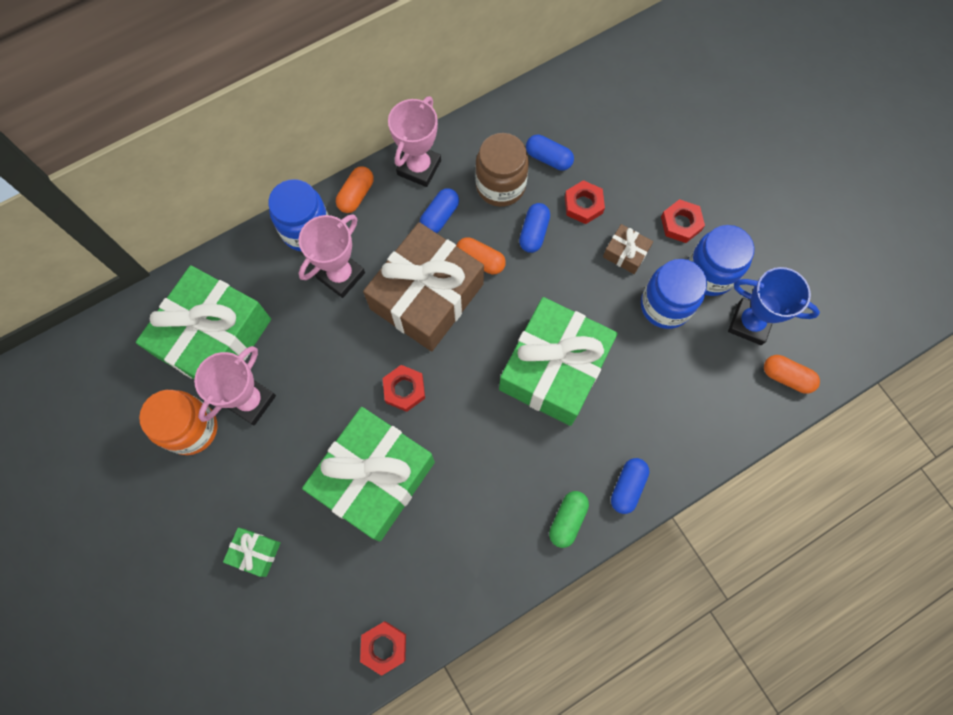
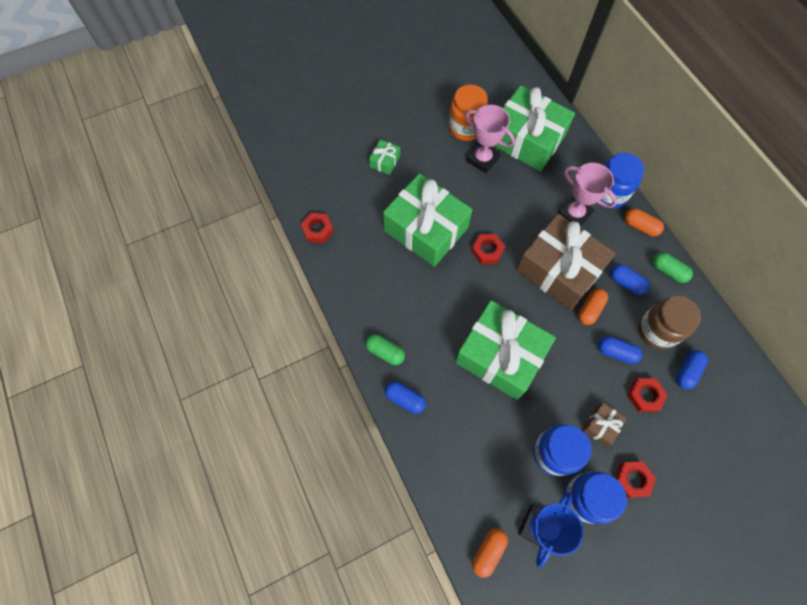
camera: 95 degrees right, 5 degrees down
(419, 168) = (668, 271): pink trophy -> green capsule

